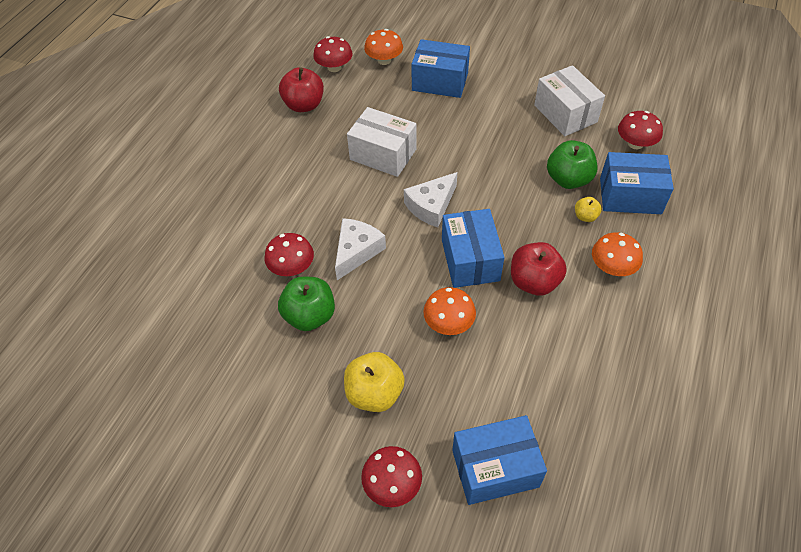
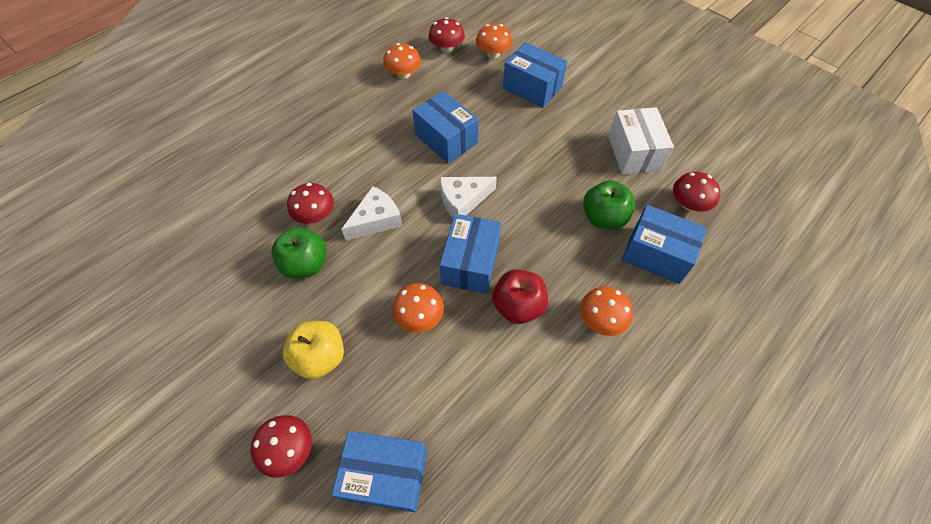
camera: 20 degrees right, 5 degrees up
(304, 105) = (403, 74): red apple -> orange mushroom
(383, 154) = (446, 139): white box -> blue box
(585, 216) = (601, 260): yellow apple -> none

